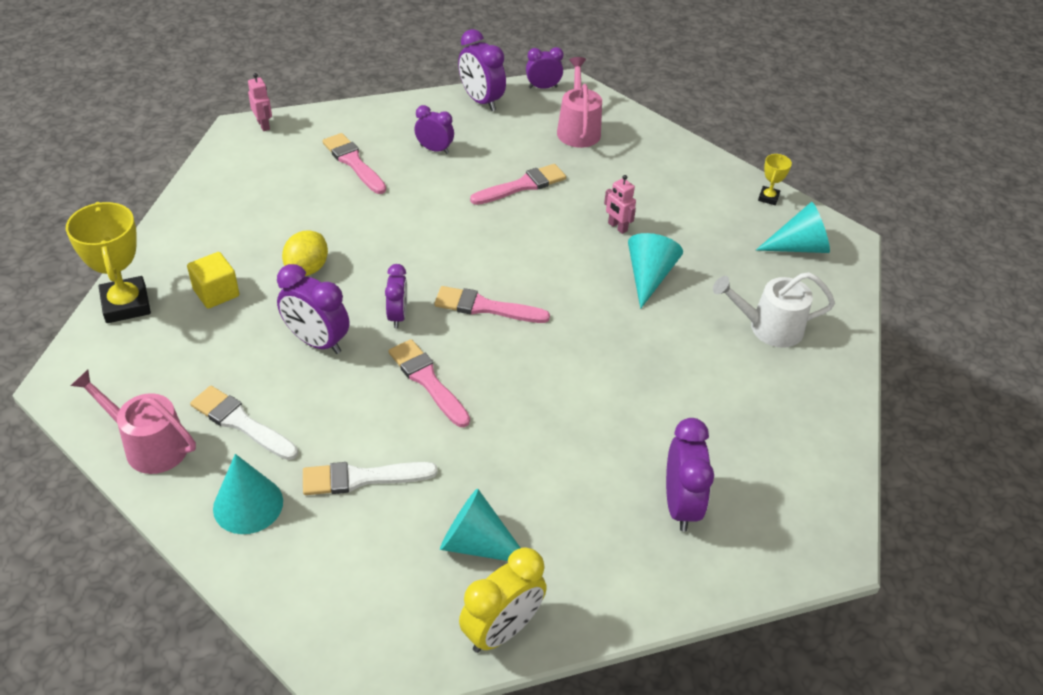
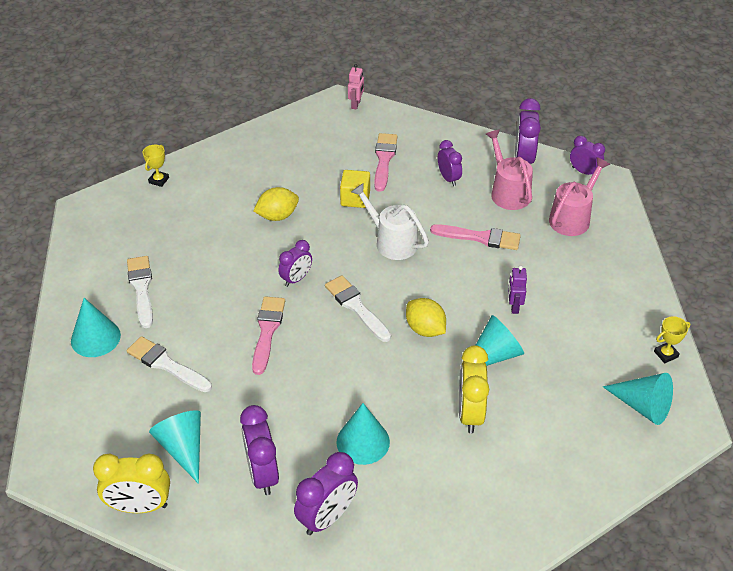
camera: 45 degrees right, 0 degrees up
(126, 304) = (159, 180): yellow trophy -> yellow trophy, size x0.48
(149, 445) = (85, 271): pink watering can -> pink watering can (508, 192)
(216, 293) = (211, 201): yellow cube -> yellow cube (355, 198)
(317, 342) = (232, 266): purple clock -> purple clock (262, 474)
(485, 307) = (356, 307): pink brush -> white brush
(568, 289) = (425, 329): none -> yellow lemon
(617, 227) = (514, 306): pink robot -> purple robot
(631, 419) = (363, 442): none -> turquoise cone
(687, 336) = (470, 413): none -> yellow clock
(769, 328) = (539, 448): white watering can -> white watering can (392, 242)

